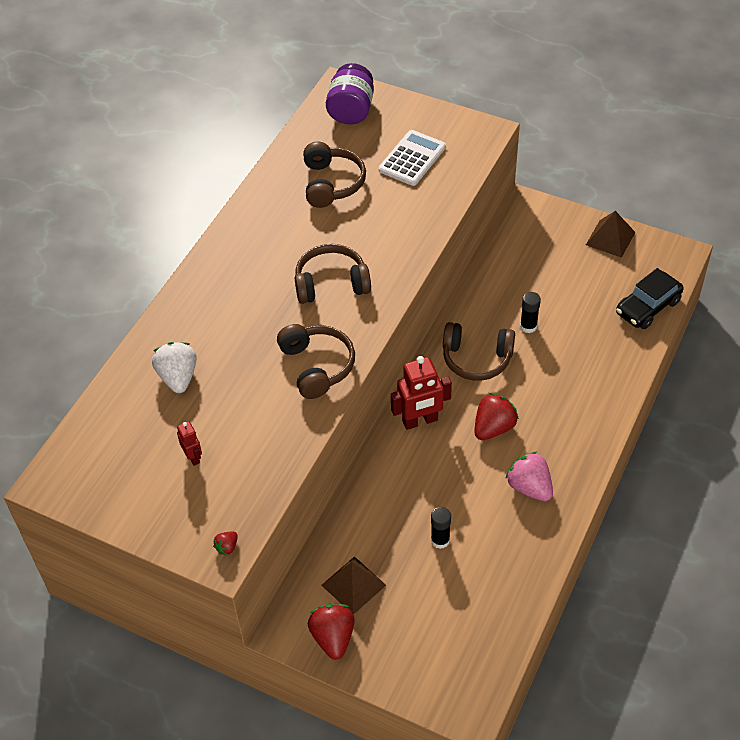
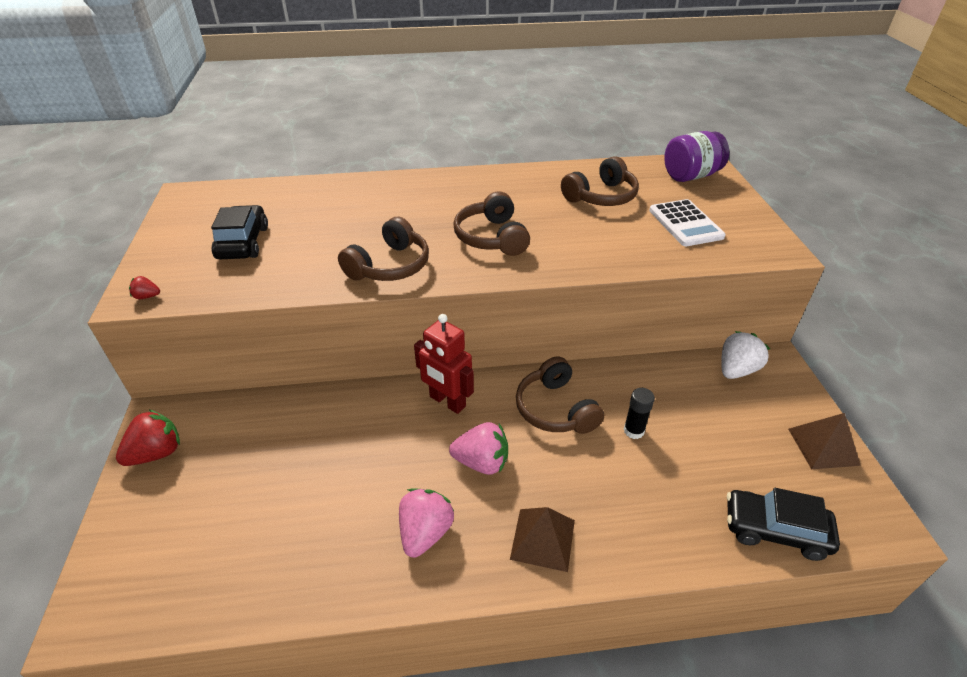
camera: 55 degrees right, 10 degrees down
(178, 377) = (324, 206): white strawberry -> white strawberry (736, 370)
(193, 457) = (243, 243): red robot -> black car
(331, 283) = (492, 237): brown headphones -> brown headphones turned 150 degrees counterclockwise
(353, 585) = (225, 440): brown pyramid -> brown pyramid (543, 539)
(412, 158) = (685, 224): white calculator -> white calculator turned 75 degrees clockwise
(440, 540) = (311, 483): black glue stick -> none
(493, 428) = (481, 462): red strawberry -> pink strawberry

